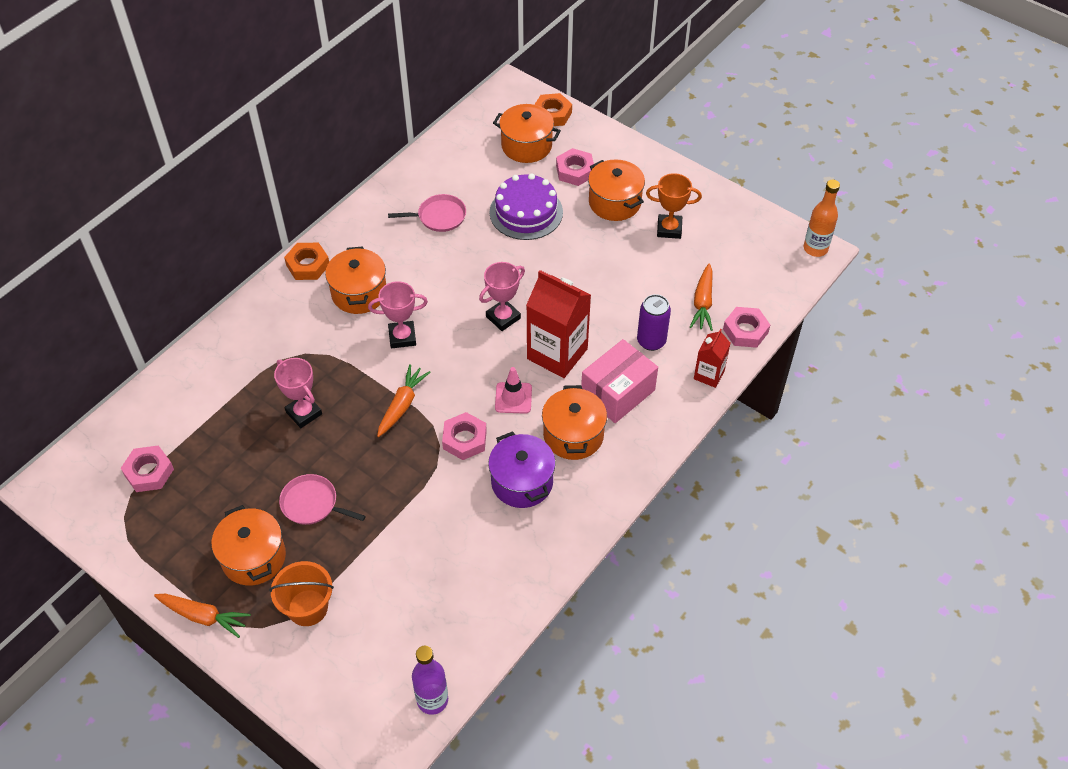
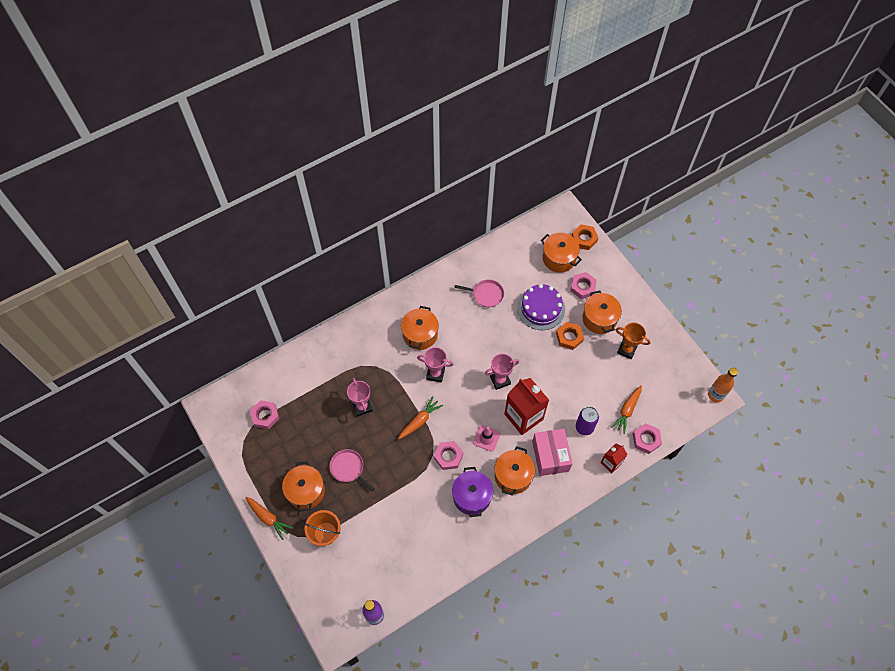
camera: 20 degrees right, 10 degrees up
(308, 265) = (396, 304): orange nut -> orange nut (569, 337)
(618, 392) = (550, 456): pink box -> pink box turned 75 degrees counterclockwise

